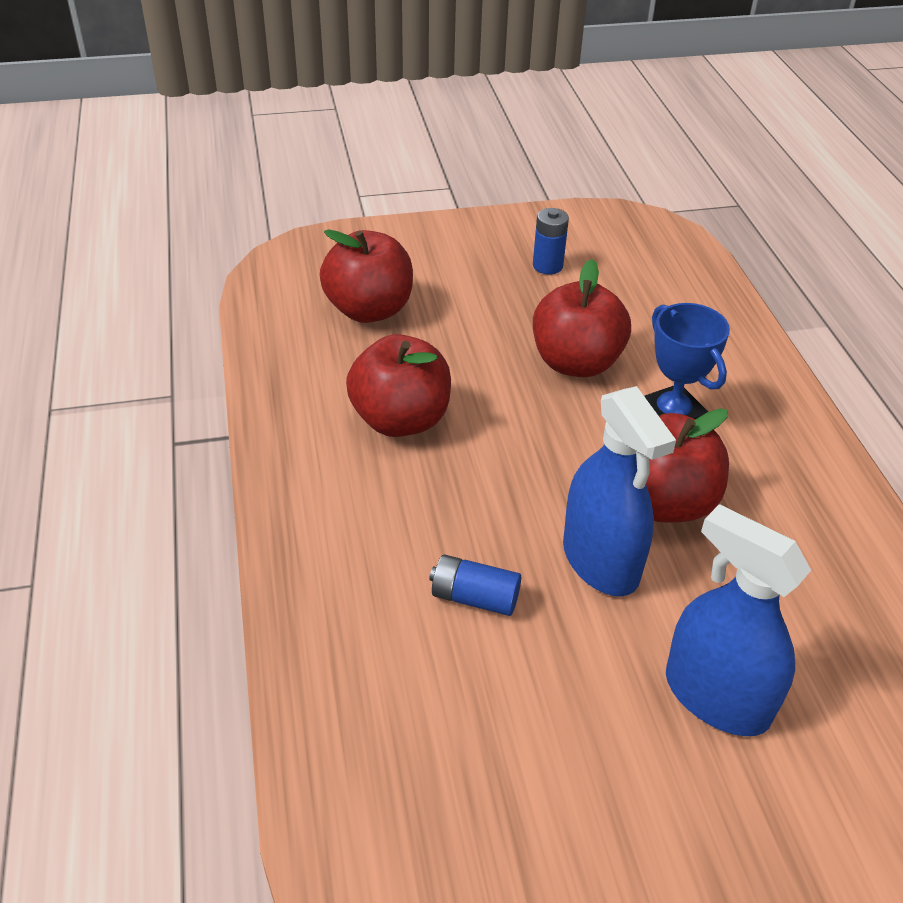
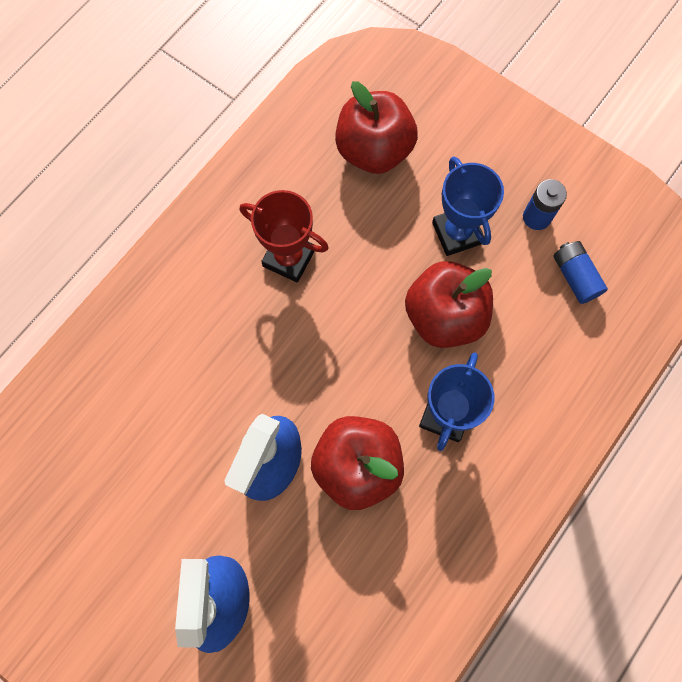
camera: 50 degrees right, 30 degrees up
(400, 420) = (289, 258): red apple -> red trophy
(474, 597) = (185, 415): blue battery -> blue battery (575, 276)
(507, 312) = (457, 233): none -> blue trophy

